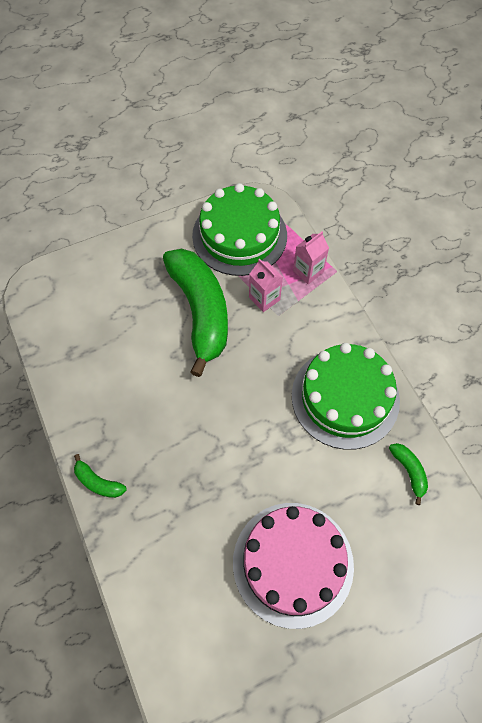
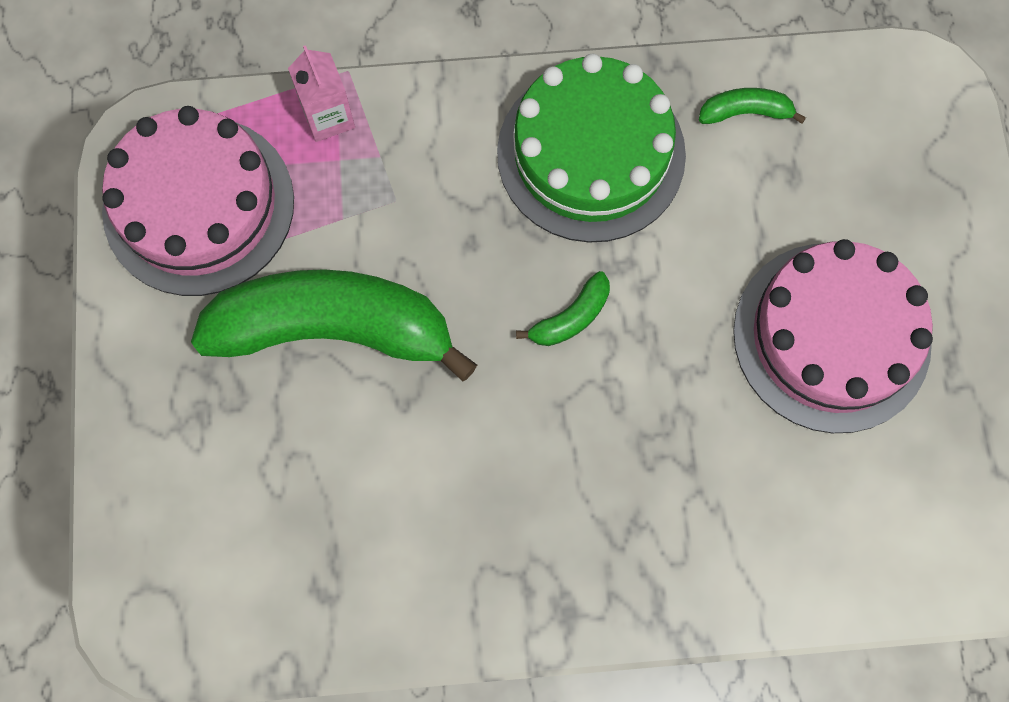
camera: 70 degrees left, 10 degrees up
(98, 482) = (598, 607): green banana -> green banana (570, 318)
(239, 235) = (199, 205): green cake -> pink cake
(264, 298) = (353, 210): pink carton -> none

